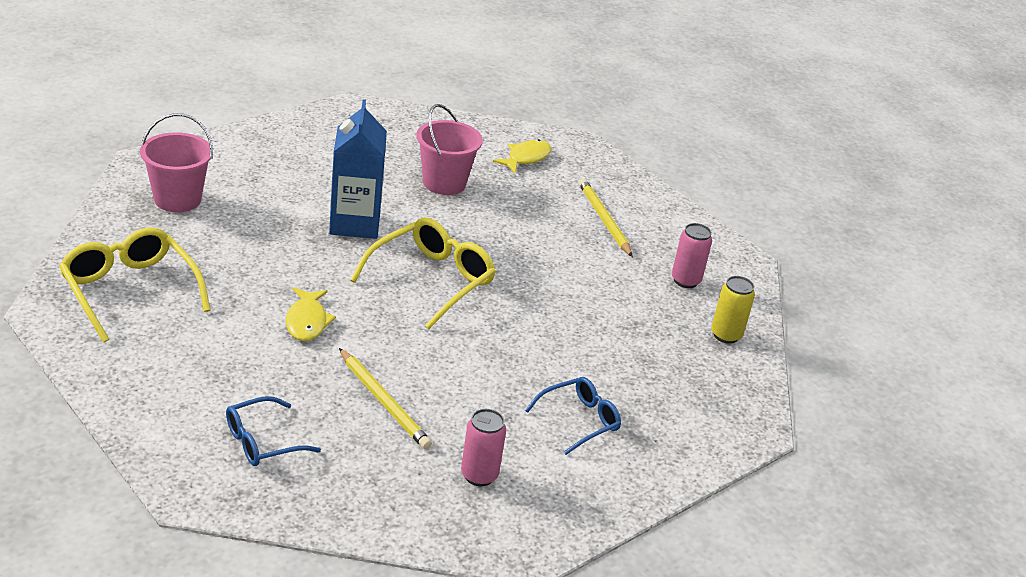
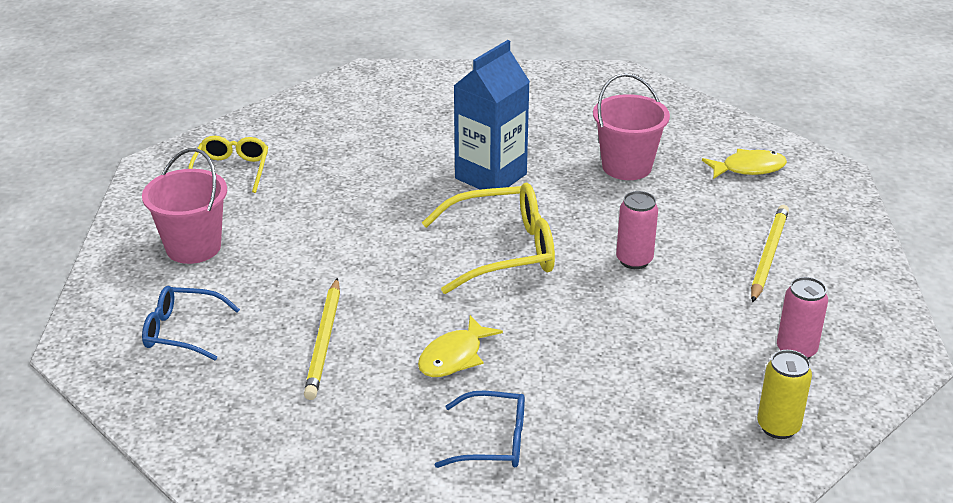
camera: 45 degrees right, 0 degrees up
(130, 291) = (231, 170): yellow glasses -> yellow glasses, size x0.61
(177, 199) = (358, 109): pink bucket -> pink bucket (193, 247)
(307, 321) = (343, 246): yellow fish -> yellow fish (454, 356)
(479, 475) = (328, 446): pink can -> pink can (634, 260)

